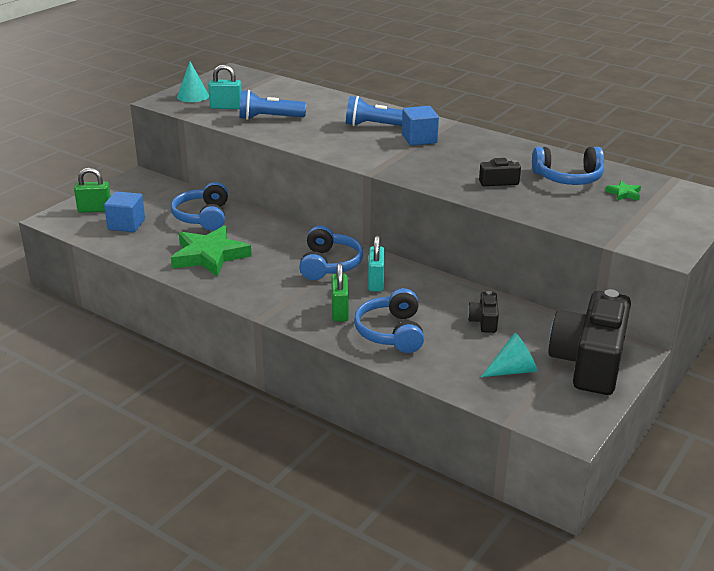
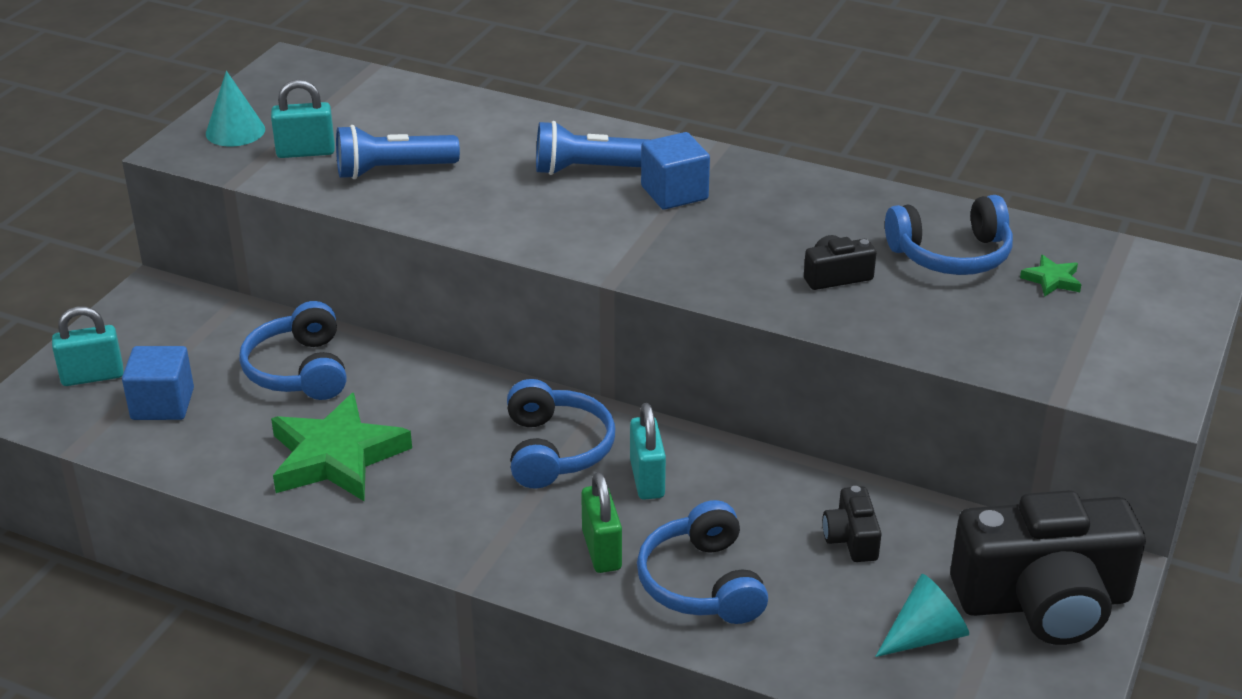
camera: 10 degrees left, 5 degrees up
(95, 209) = (92, 376): green padlock -> turquoise padlock
(589, 362) = (1043, 601): black camera -> black camera turned 105 degrees counterclockwise

